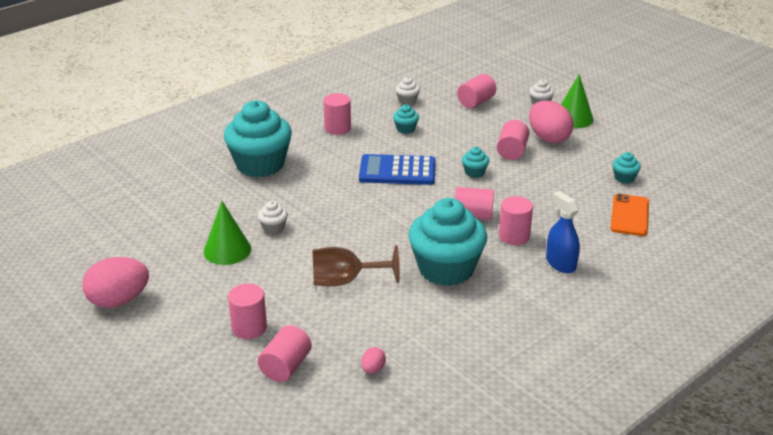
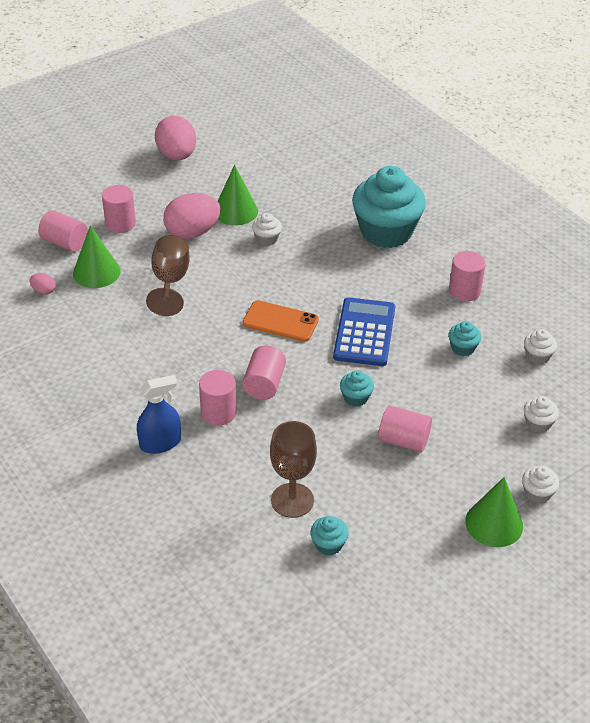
camera: 95 degrees right, 10 degrees up
(336, 334) = (96, 272): none -> green cone
(446, 269) = (172, 351): turquoise cupcake -> none
(476, 102) = (538, 423): pink cylinder -> white cupcake
(548, 138) = (437, 484): pink egg -> pink egg (192, 233)
(591, 195) = (292, 500): none -> brown goblet
(630, 215) = (241, 529): orange phone -> orange phone (280, 321)

